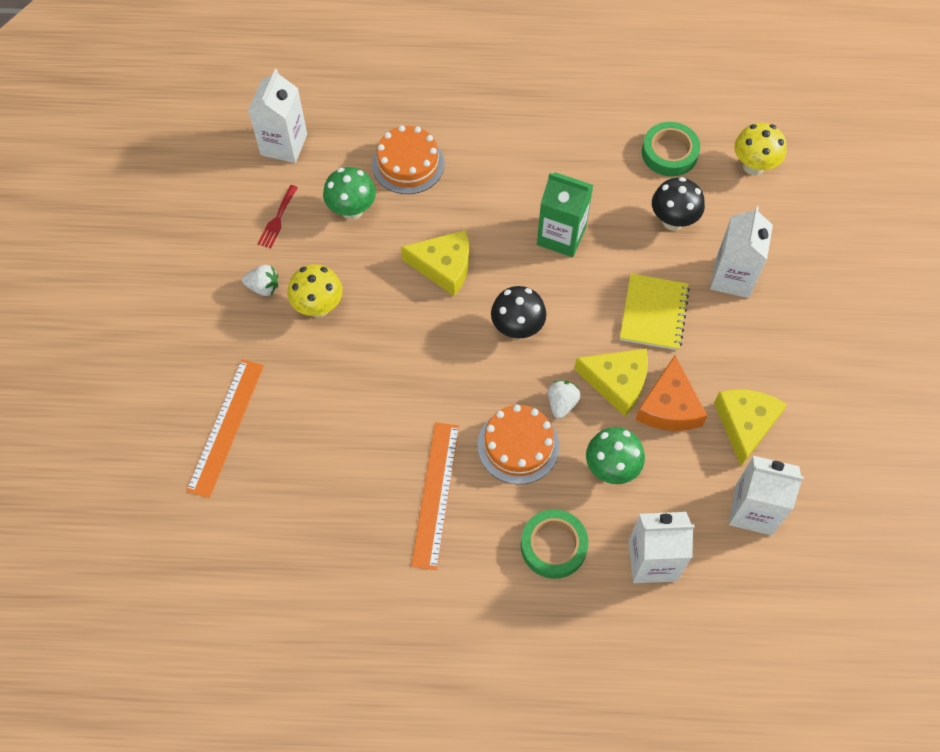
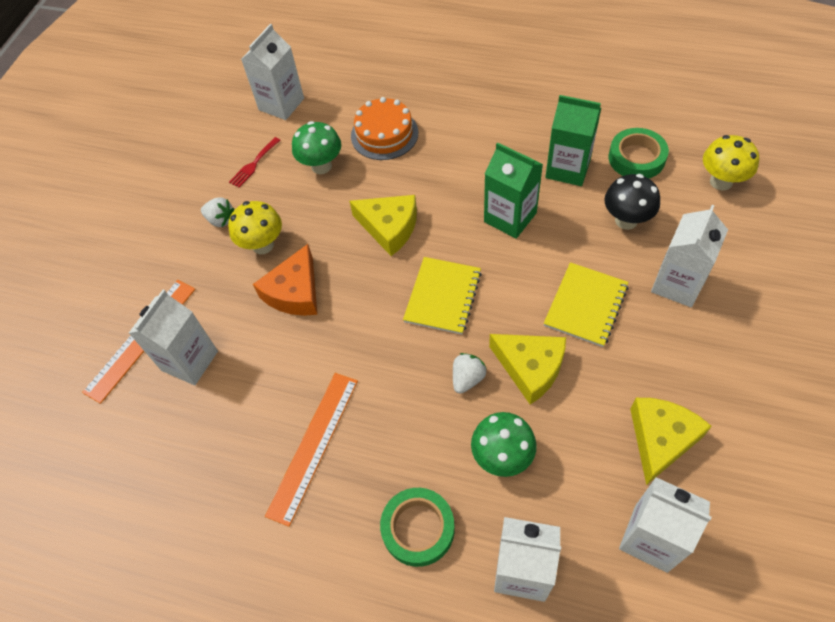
camera: 20 degrees right, 5 degrees down
(285, 438) = (189, 361): none -> white carton
(517, 328) = (443, 296): black mushroom -> yellow notebook
(518, 445) = (411, 413): orange cake -> none
(605, 174) = (568, 168): none -> green carton
(669, 406) = (580, 403): orange cheese -> orange cheese (295, 292)

